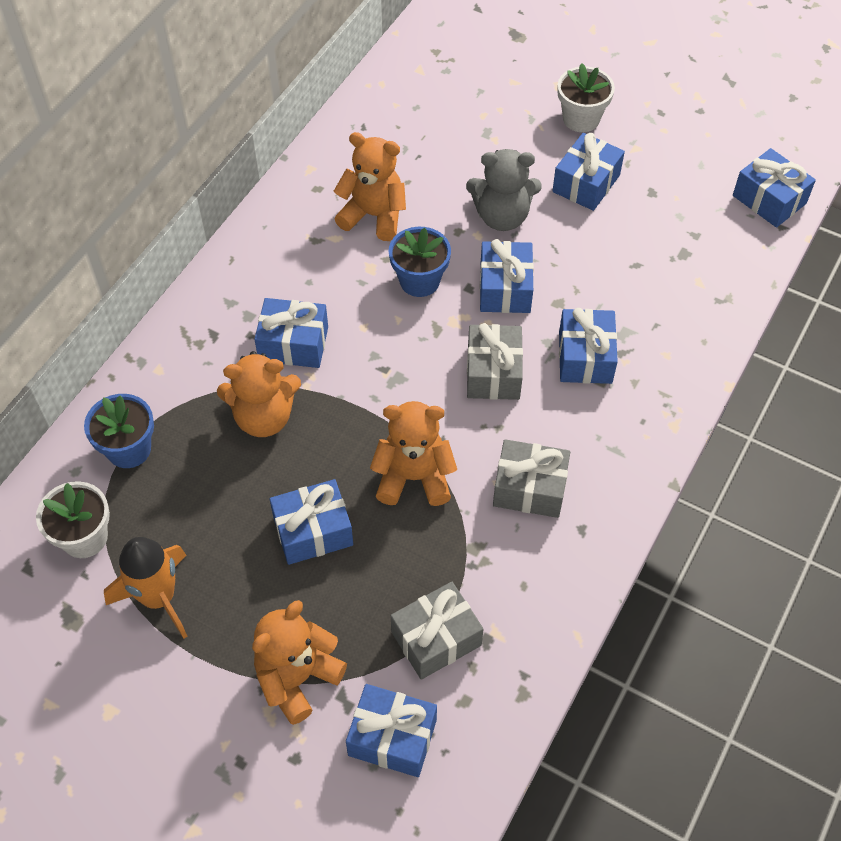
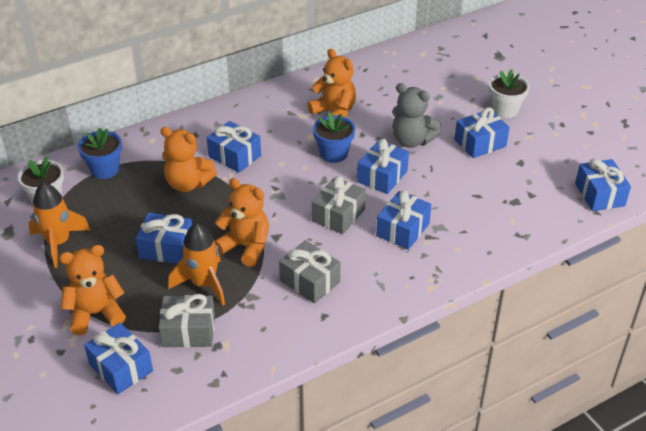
camera: 30 degrees right, 15 degrees down
(402, 560) = (204, 284): none -> orange rocket

